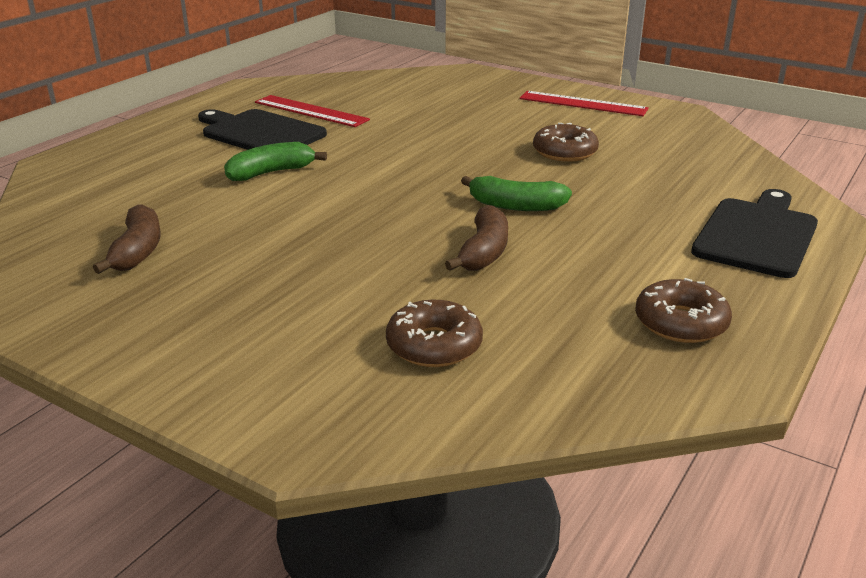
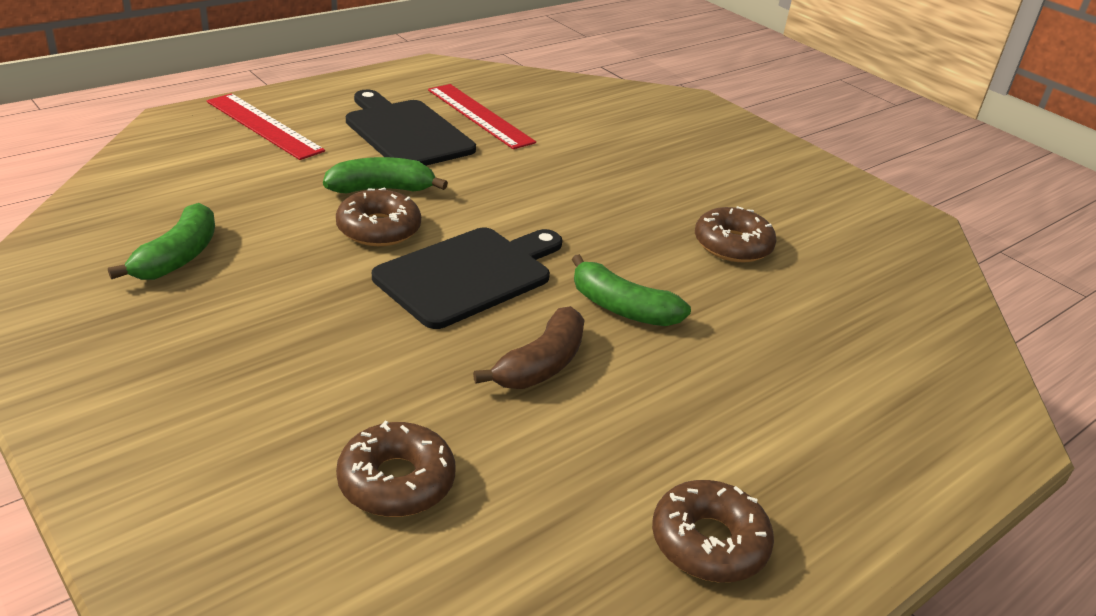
camera: 15 degrees right, 5 degrees up
(138, 251) = (178, 257): brown banana -> green banana
(290, 198) = (378, 229): none -> brown donut
(583, 104) = (801, 179): red ruler -> red ruler (264, 126)
(757, 235) = (896, 436): black cutting board -> black cutting board (468, 275)

